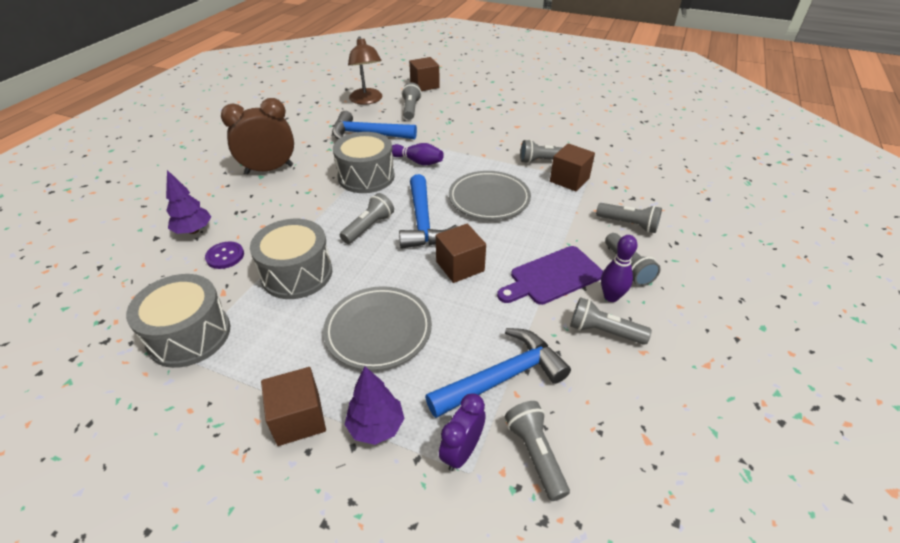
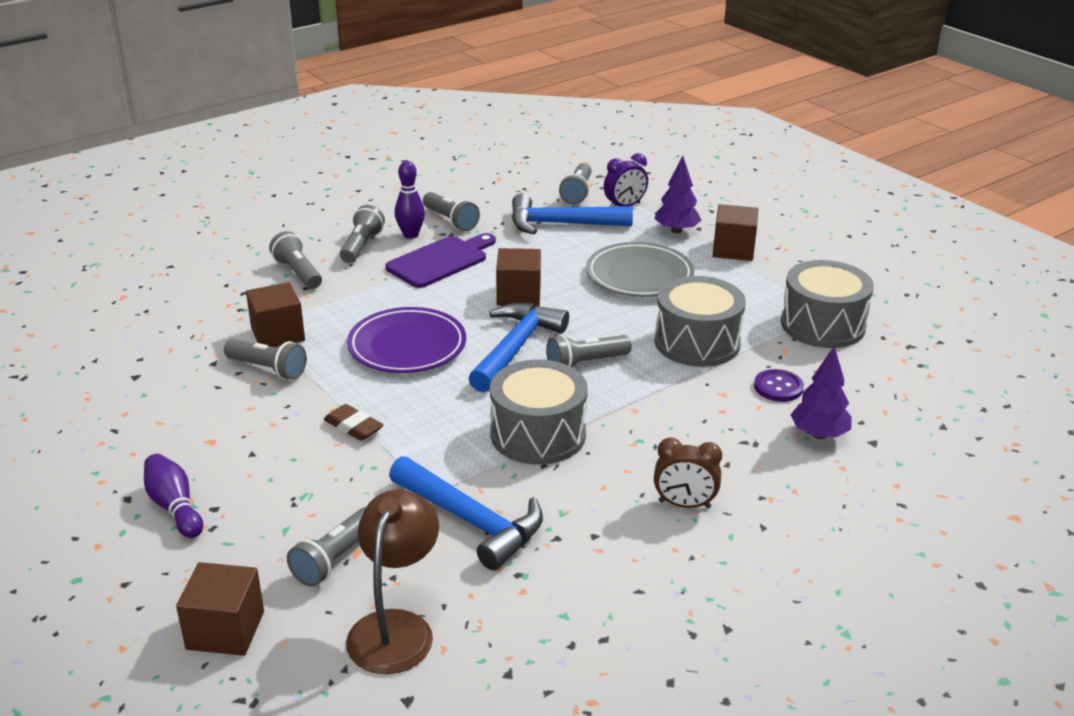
camera: 150 degrees left, 10 degrees down
(269, 169) = (684, 504): brown clock -> brown clock, size x0.59
(418, 161) = (440, 432): purple bowling pin -> purple bowling pin (175, 507)
(463, 150) = (353, 427): none -> brown eraser
(489, 199) = (407, 346): grey plate -> purple plate
(552, 277) = (440, 261): purple cutting board -> purple cutting board turned 45 degrees counterclockwise

